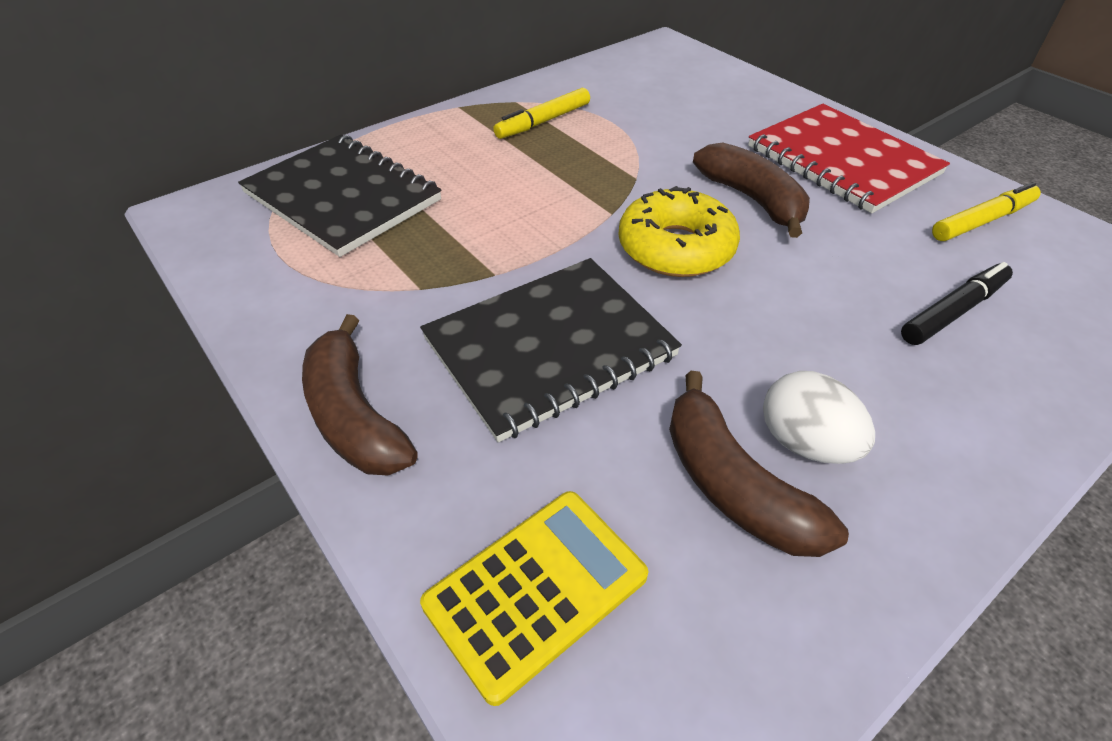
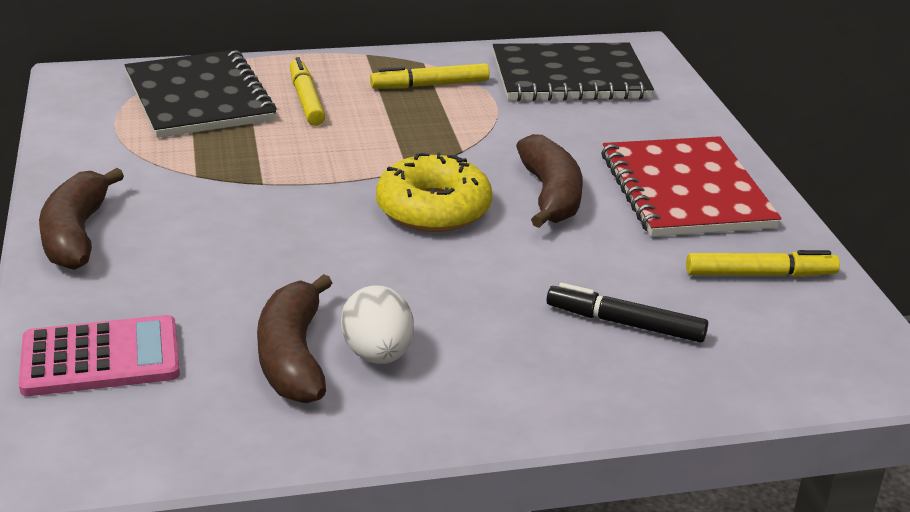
camera: 25 degrees right, 15 degrees down
(449, 168) = (306, 100): none -> yellow marker
(536, 590) = (100, 358): yellow calculator -> pink calculator
(549, 347) = (252, 240): black notebook -> black notebook (570, 76)
(953, 311) = (625, 324): black marker -> black marker turned 150 degrees counterclockwise

